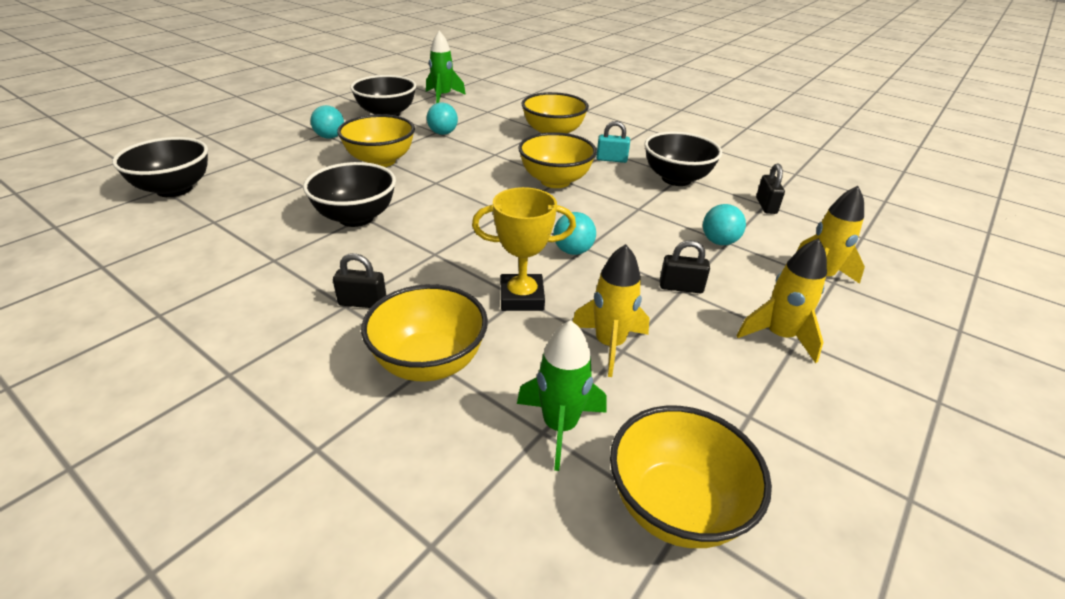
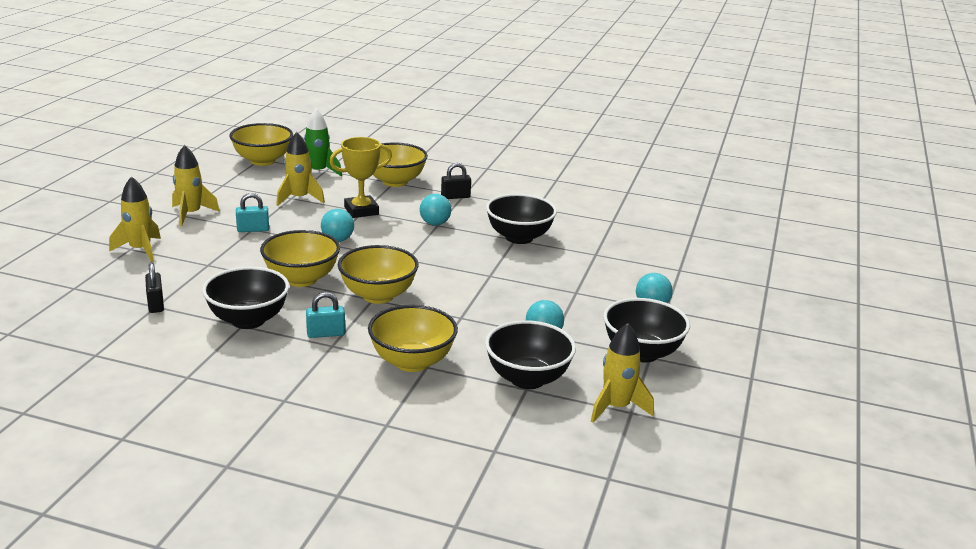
camera: 160 degrees right, 10 degrees down
(174, 189) = (682, 236): black bowl -> black bowl (527, 379)
(380, 161) = (564, 287): yellow bowl -> yellow bowl (301, 279)
(443, 96) = (616, 407): green rocket -> yellow rocket
(681, 287) = (253, 229): black padlock -> turquoise padlock
(719, 242) = (216, 263): turquoise ball -> turquoise ball (435, 223)

